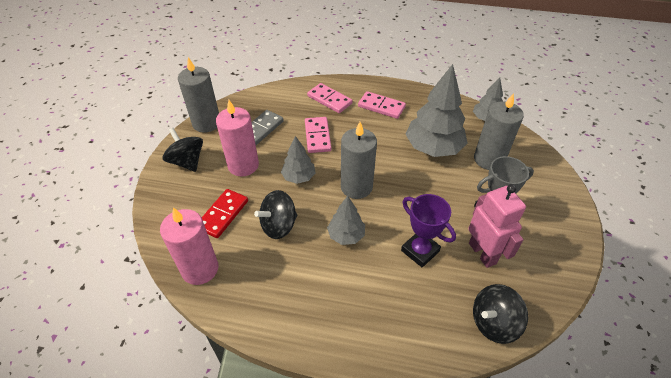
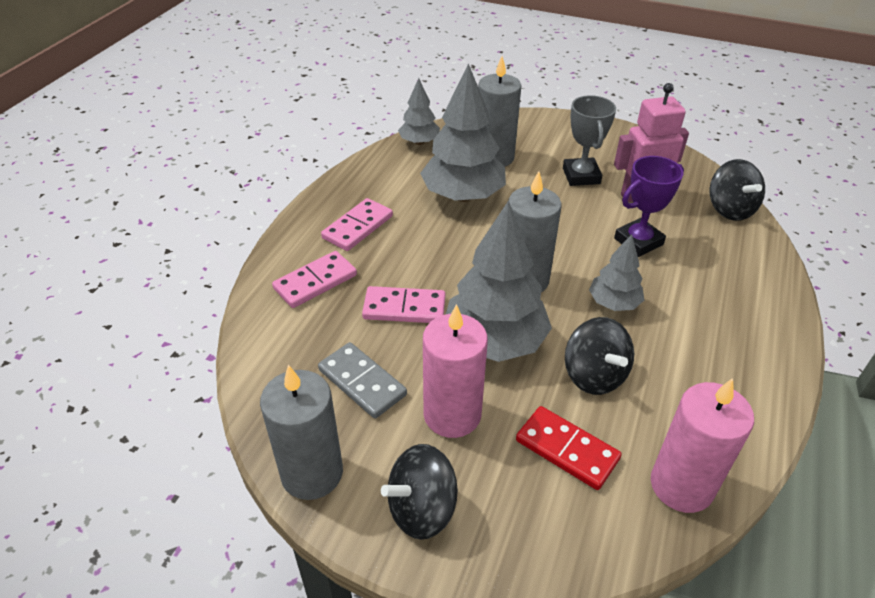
camera: 80 degrees left, 5 degrees down
(299, 177) = (494, 341): grey tree -> grey tree, size x1.84

